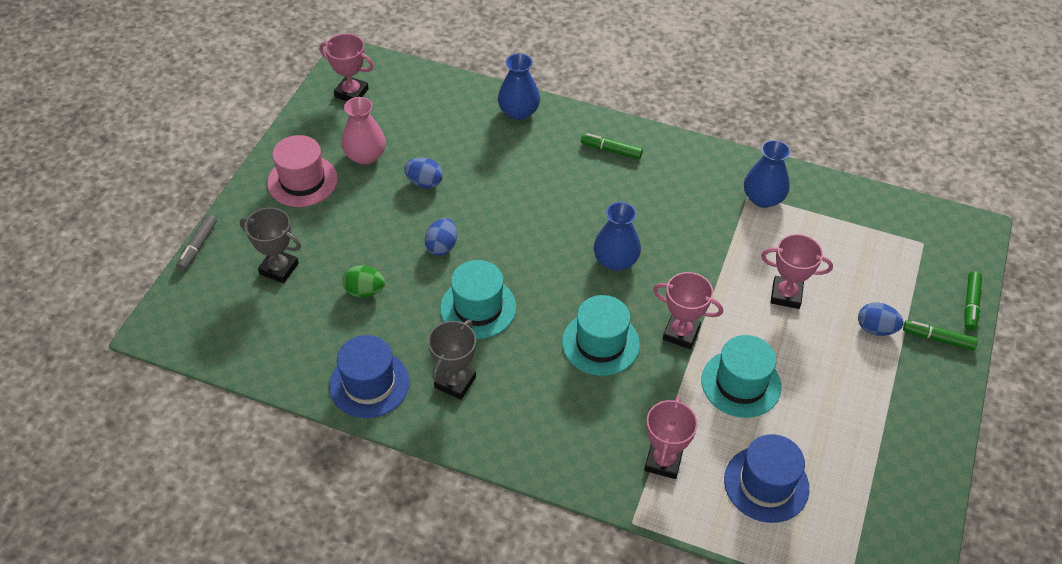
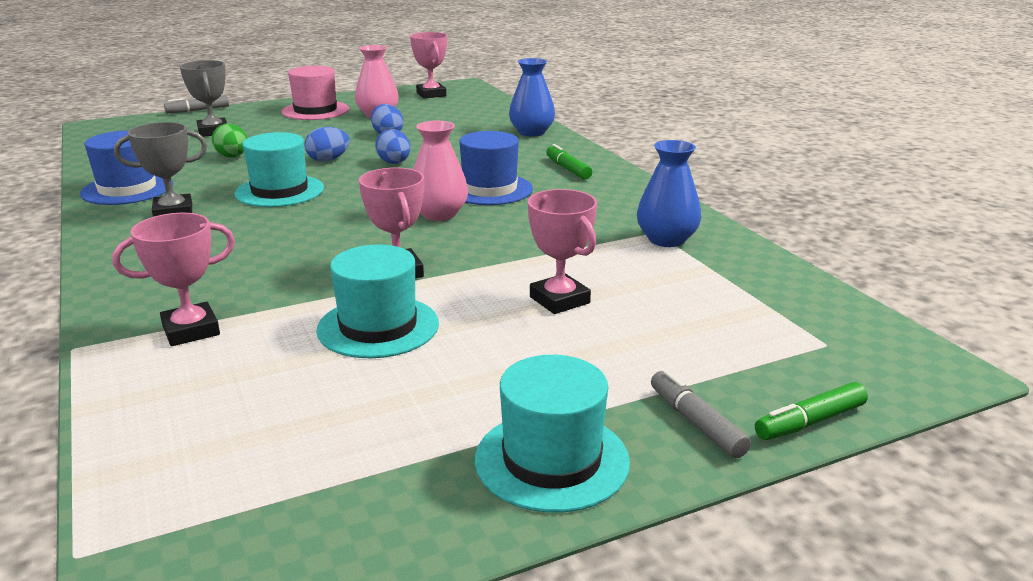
camera: 45 degrees right, 25 degrees down
(600, 343) = (318, 245): turquoise hat -> turquoise hat (552, 460)
(615, 260) = (439, 214): blue vase -> pink vase
(766, 484) = (233, 403): blue hat -> blue hat (489, 189)
(875, 329) = (620, 371): blue egg -> blue egg (394, 163)
(937, 339) = (696, 423): green marker -> grey marker

